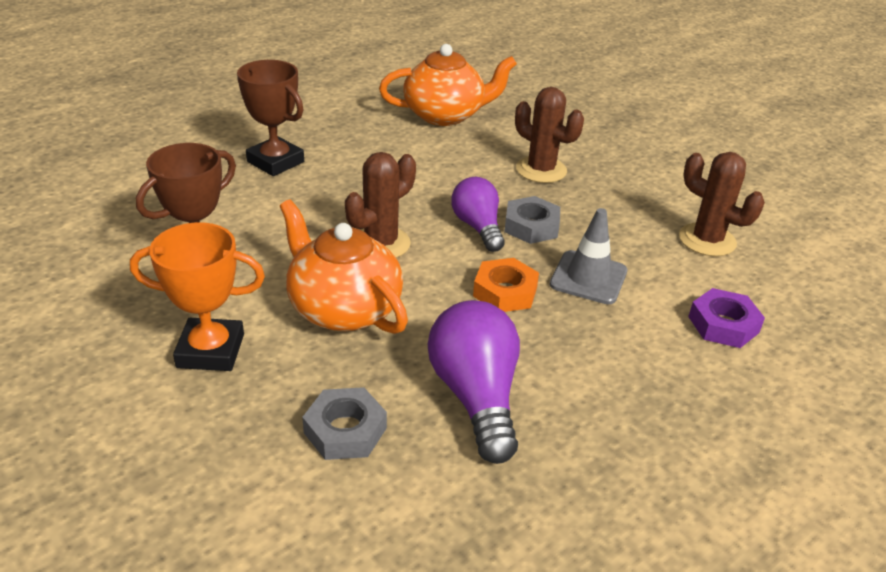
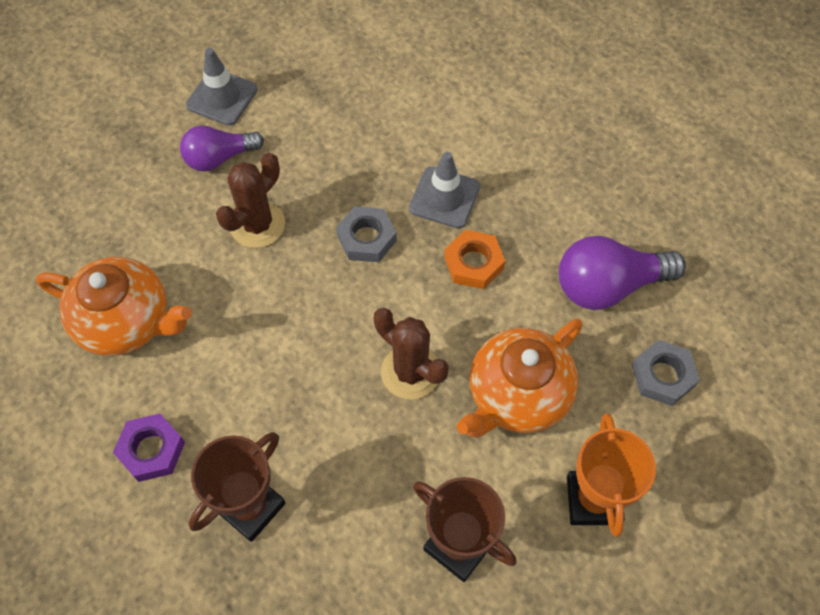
camera: 90 degrees left, 25 degrees up
(445, 115) = (126, 321): orange teapot -> orange teapot turned 120 degrees clockwise
(478, 227) = (372, 285): purple light bulb -> purple light bulb (219, 158)
(680, 155) = (222, 97): none -> grey traffic cone
(707, 240) = (376, 101): brown cactus -> none
(723, 324) = (494, 111): purple nut -> purple nut (151, 450)

